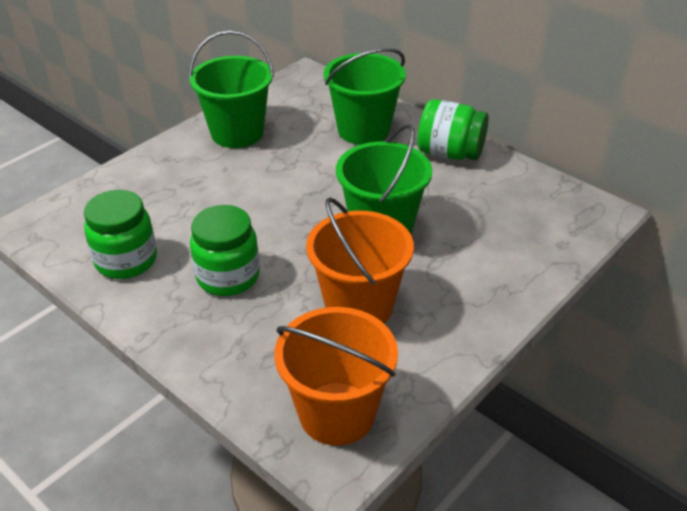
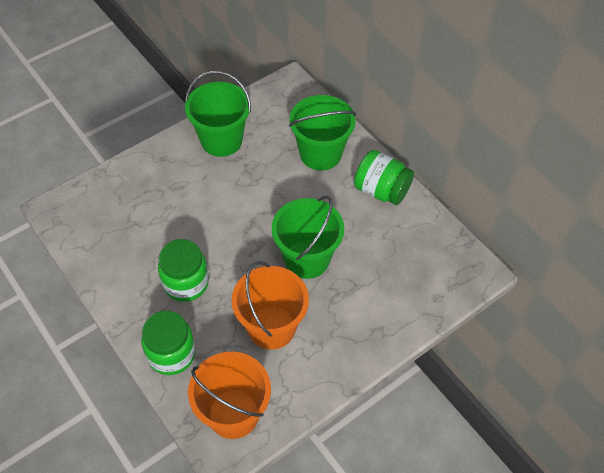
camera: 10 degrees right, 15 degrees up
(126, 260) = (117, 255): green jar -> green jar (171, 354)

